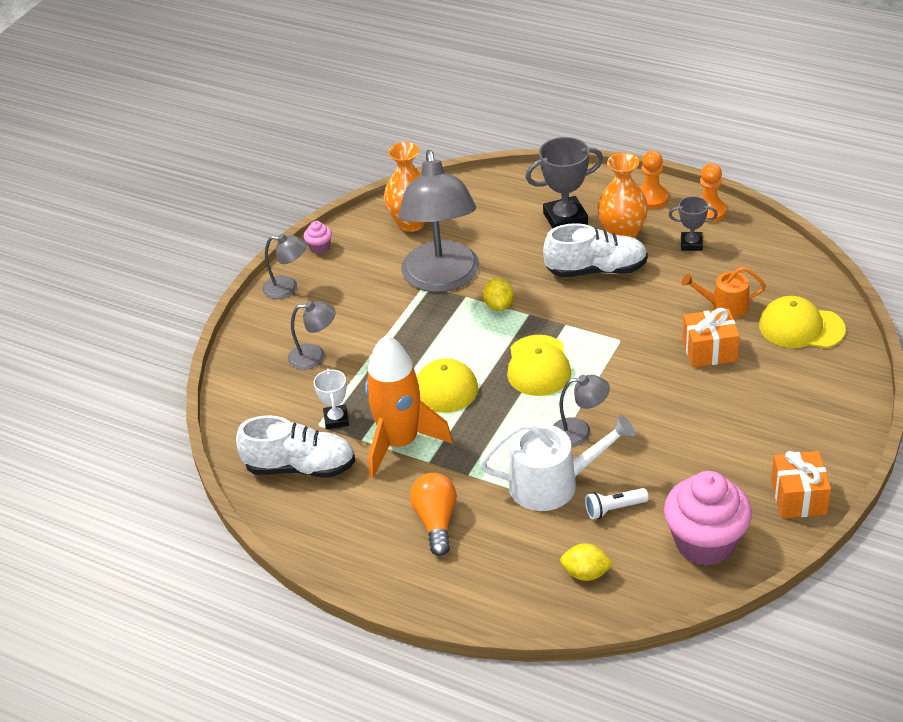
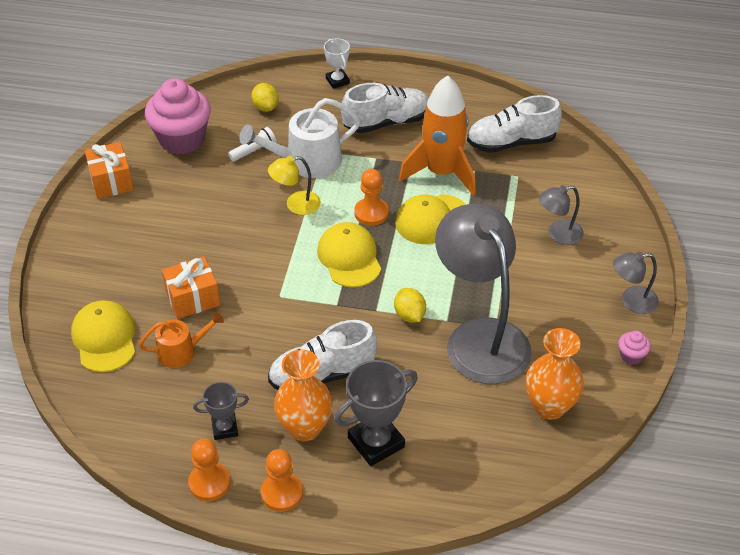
camera: 160 degrees right, 5 degrees up
(336, 419) = (505, 183): white trophy -> white trophy (337, 81)
(436, 521) = (386, 122): orange light bulb -> white shoe
(498, 409) = (371, 213): none -> orange pawn
(579, 431) = (296, 205): grey lamp -> yellow lamp
(586, 573) = (265, 107): yellow lemon -> yellow lemon turned 75 degrees clockwise
(801, 327) = (104, 338): yellow cap -> yellow cap turned 105 degrees counterclockwise

